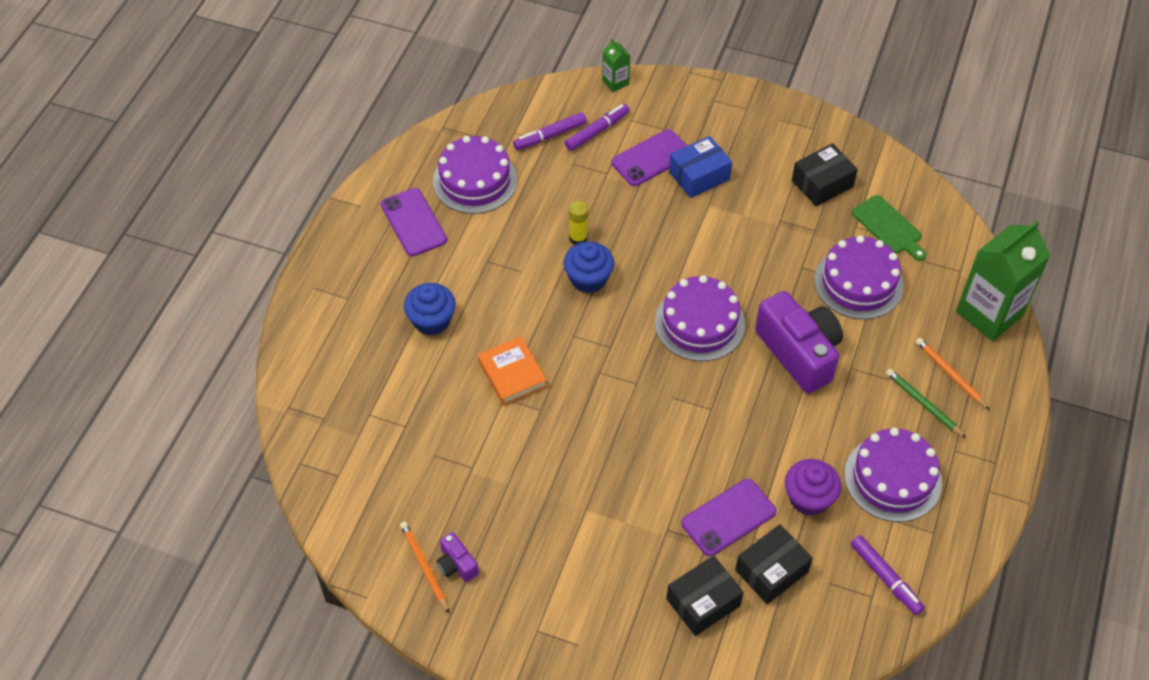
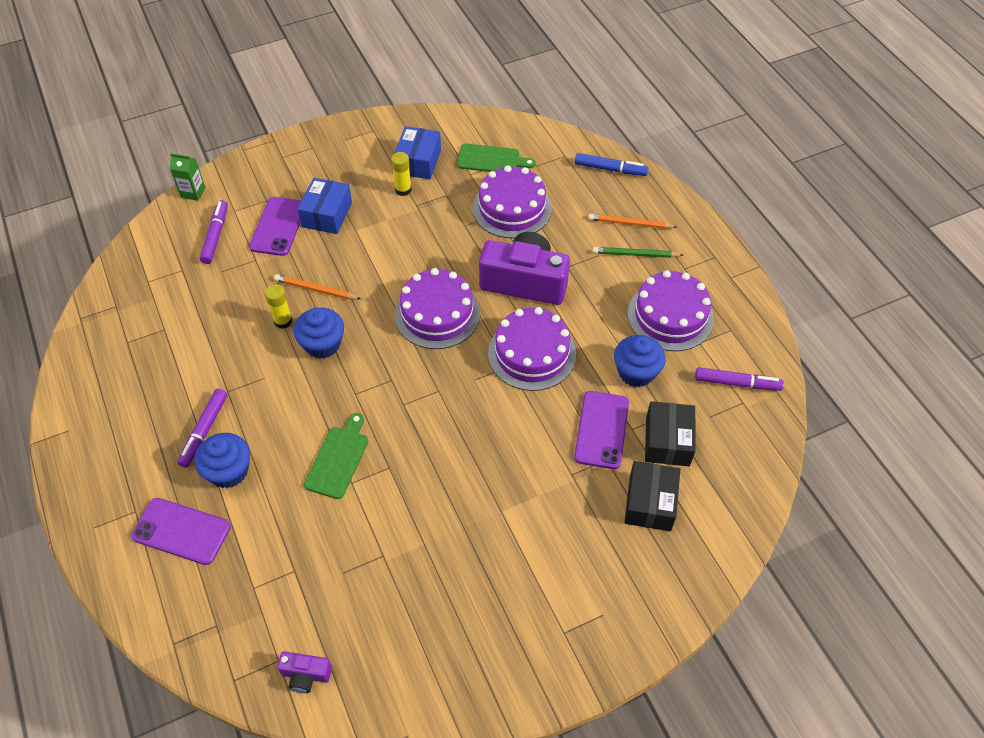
camera: 45 degrees left, 0 degrees up
(413, 222) = (131, 408): purple phone -> purple phone (181, 531)
(424, 567) = (428, 666): orange pencil -> orange pencil (316, 289)
(456, 564) = (451, 640): purple camera -> purple camera (306, 675)
(475, 180) = (152, 339): purple cake -> purple cake (532, 353)
(512, 374) = (338, 459): orange book -> green cutting board
(550, 136) = (180, 264): purple marker -> purple marker (204, 431)
(783, 199) = (403, 190): none -> yellow glue stick
(809, 498) = (636, 372): purple cupcake -> blue cupcake
(822, 183) = (418, 162): black box -> blue box
(989, 313) = (610, 169): green carton -> blue marker

